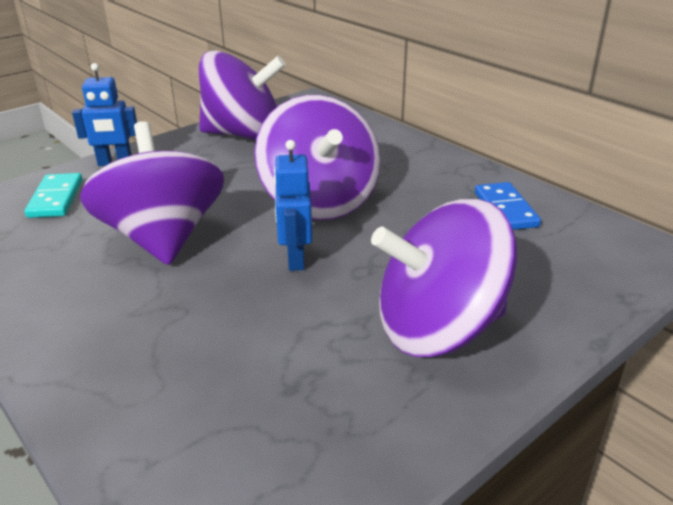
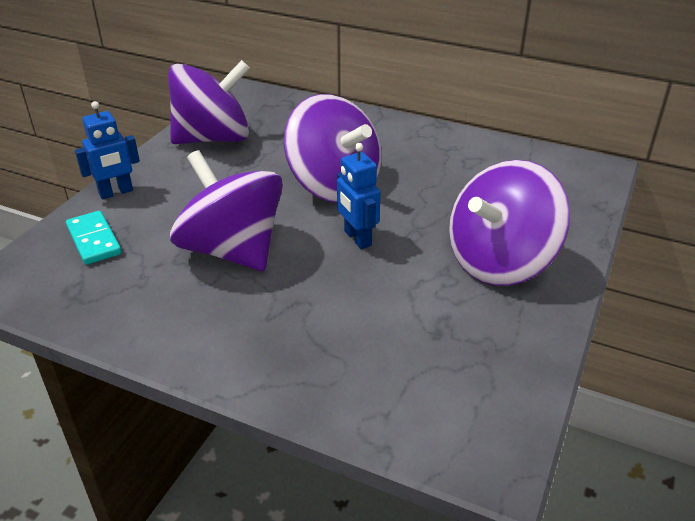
camera: 25 degrees left, 5 degrees up
(505, 209) = (478, 159): blue domino -> none

